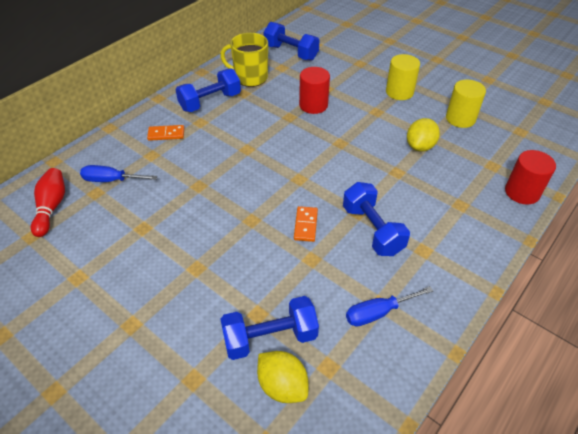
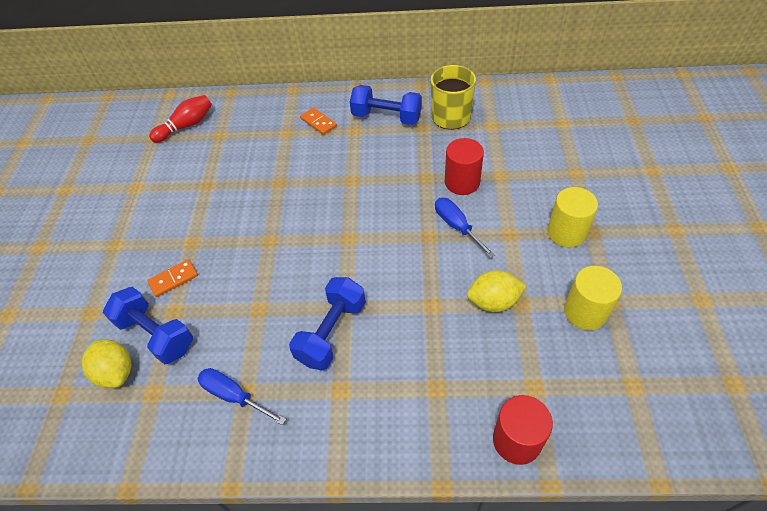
camera: 55 degrees right, 5 degrees up
(111, 180) = (239, 133): blue screwdriver -> blue screwdriver (457, 226)
(282, 385) = (116, 372): yellow lemon -> yellow lemon turned 45 degrees counterclockwise
(291, 53) = (523, 115): blue dumbbell -> none
(305, 225) = (295, 279): orange domino -> orange domino (173, 279)

